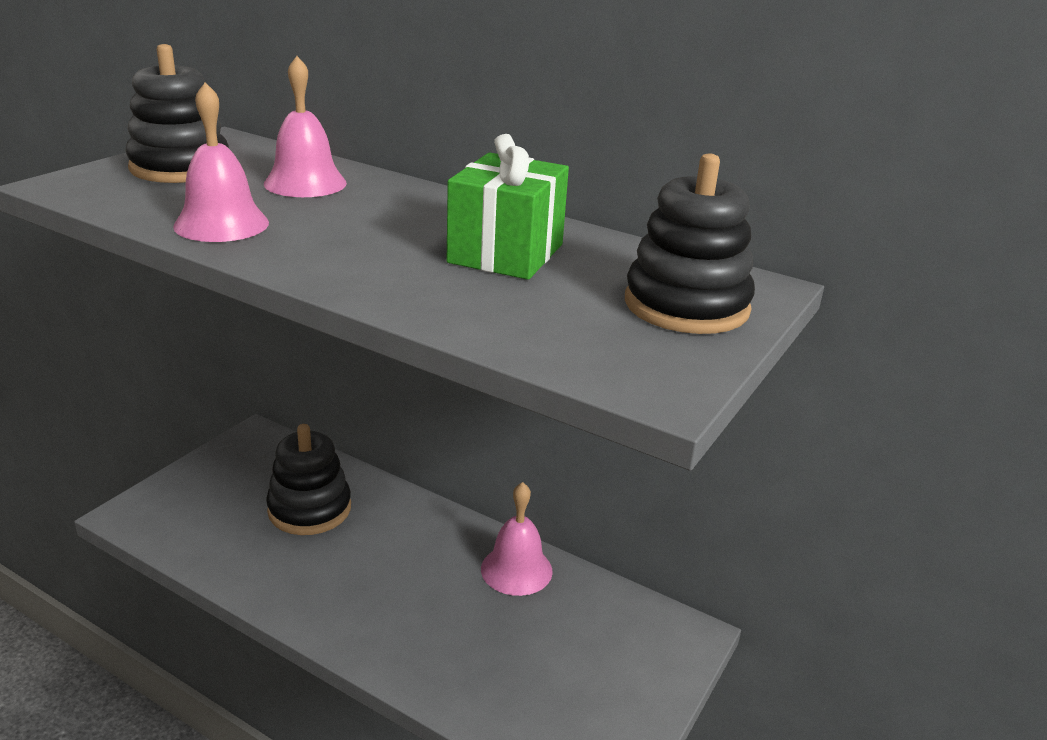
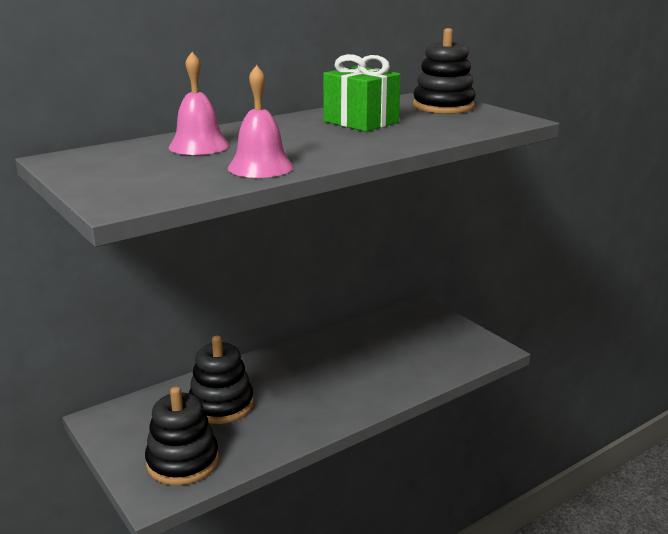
camera: 65 degrees left, 5 degrees down
(180, 168) = (121, 172): black stacking toy -> black stacking toy (182, 462)
(516, 569) = (339, 340): pink bell -> none

